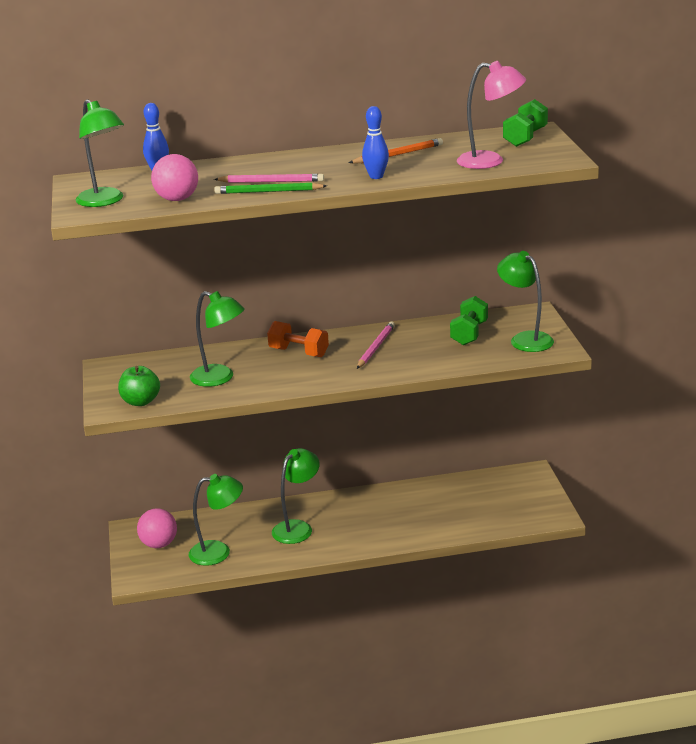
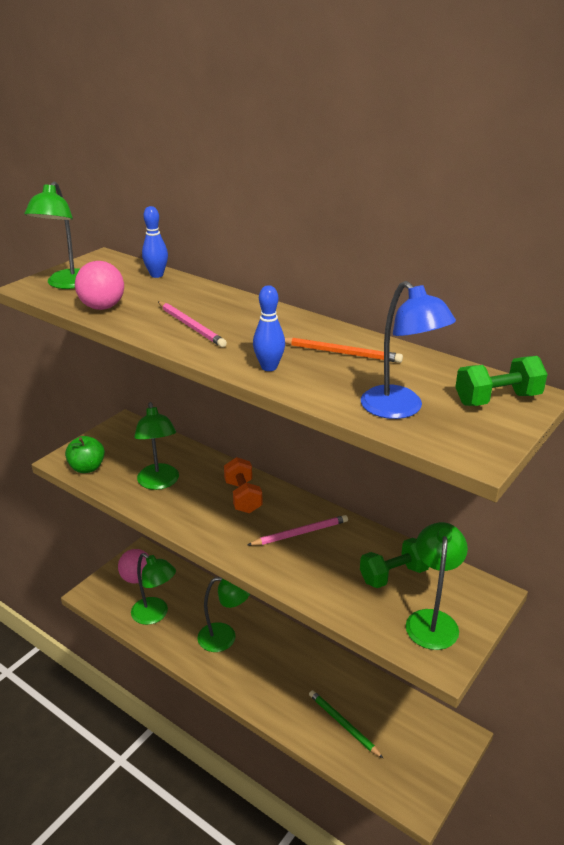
camera: 45 degrees right, 5 degrees up
(268, 192) = (165, 335): green pencil -> green pencil (343, 724)
(490, 161) = (400, 409): pink lamp -> blue lamp

